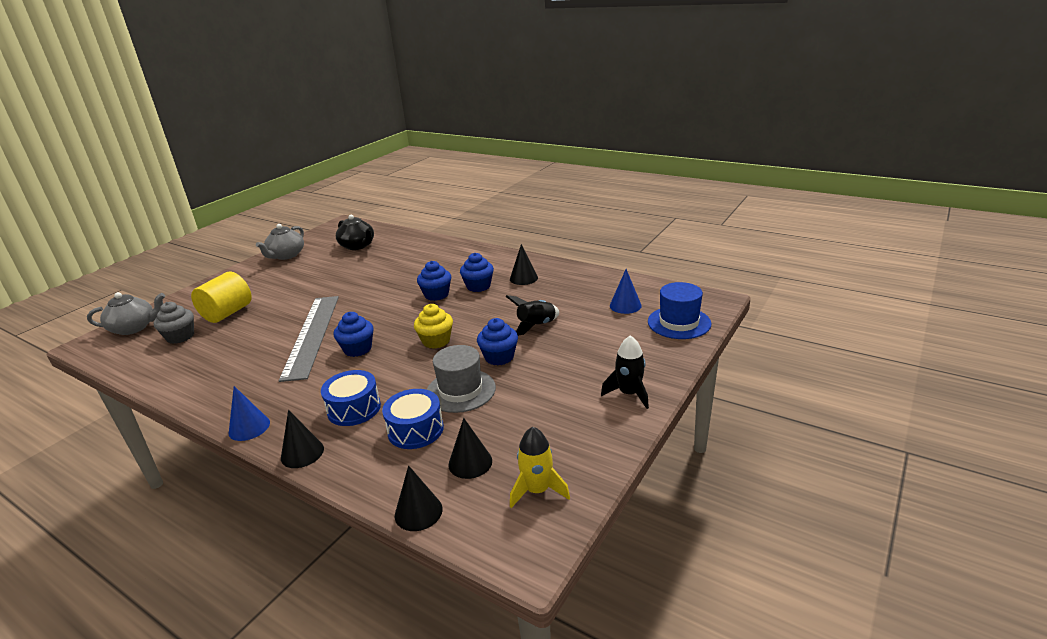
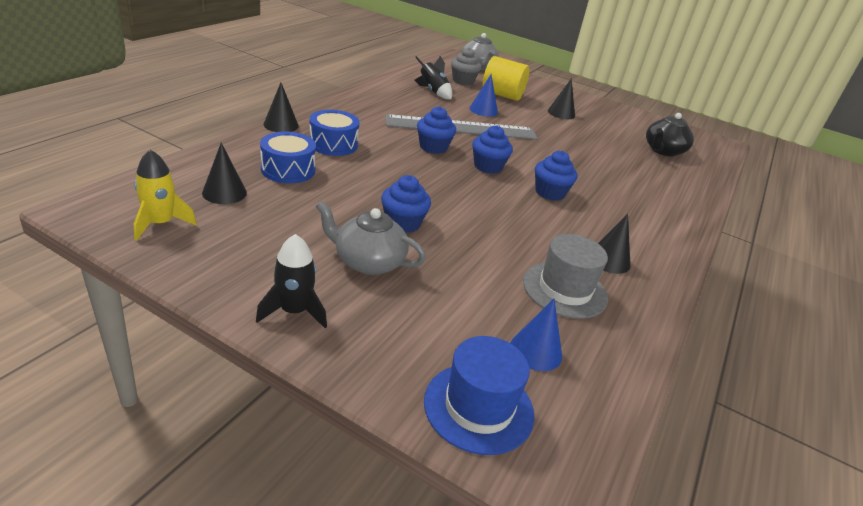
camera: 80 degrees right, 5 degrees up
(249, 427) = (324, 107): blue cone -> blue cone (483, 110)
(286, 255) = (624, 115): grey teapot -> grey teapot (368, 262)
(418, 512) = (176, 166): black cone -> black cone (561, 113)
(436, 341) = (443, 187): yellow cupcake -> none
(460, 390) = (343, 195): grey hat -> grey hat (564, 290)
(478, 286) = (577, 222): blue cupcake -> blue cupcake (488, 166)
(536, 326) = (474, 256): black rocket -> black rocket (433, 92)

